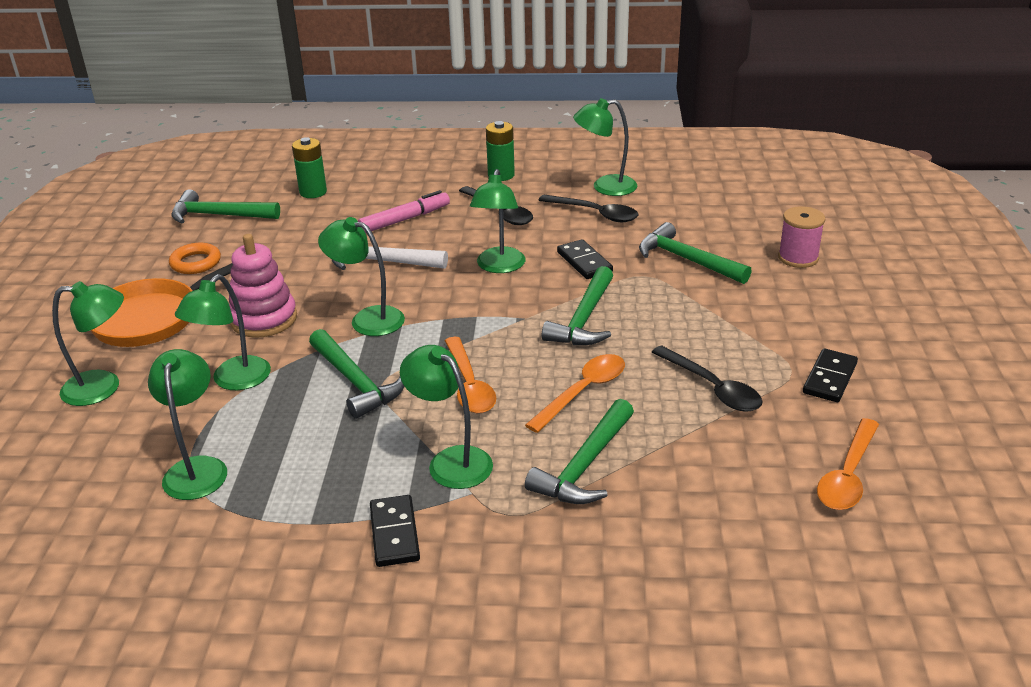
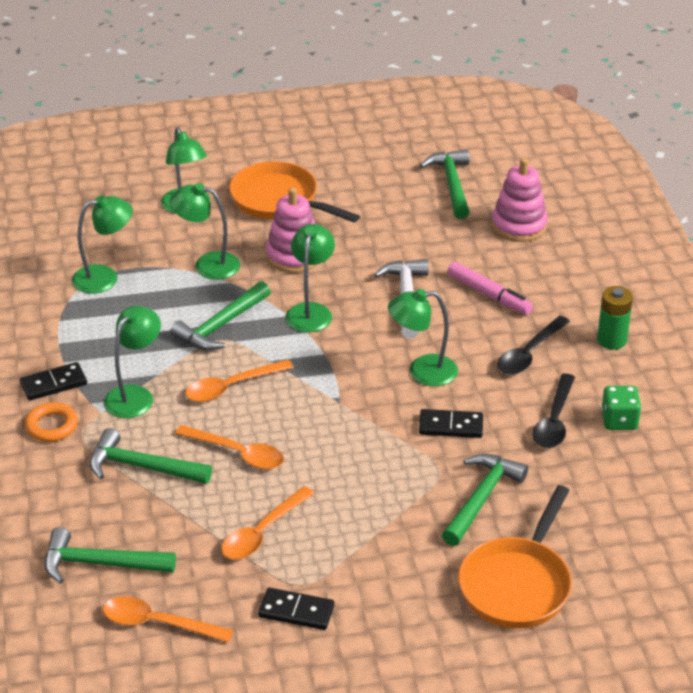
camera: 75 degrees right, 5 degrees up
(196, 263) = (367, 196): orange ring -> orange ring (52, 426)
(313, 192) = (519, 226): green battery -> pink stacking toy
(584, 262) = (451, 426): black domino -> black domino turned 45 degrees clockwise
(584, 319) = (348, 439): green hammer -> green hammer (100, 564)
(605, 187) = (619, 421): green lamp -> green dice
(712, 388) = (262, 533): black spoon -> orange spoon
(798, 258) = (517, 584): pink spool -> orange pan

